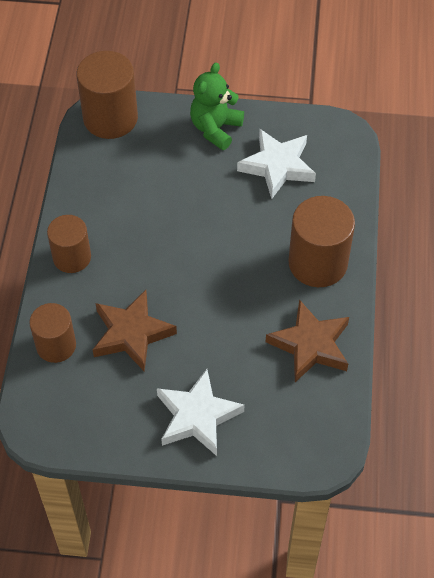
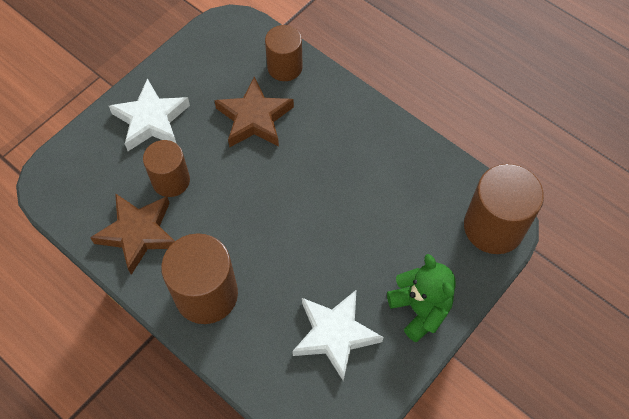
camera: 125 degrees right, 5 degrees up
(72, 257) = (357, 117): brown cylinder -> brown cylinder (171, 180)

